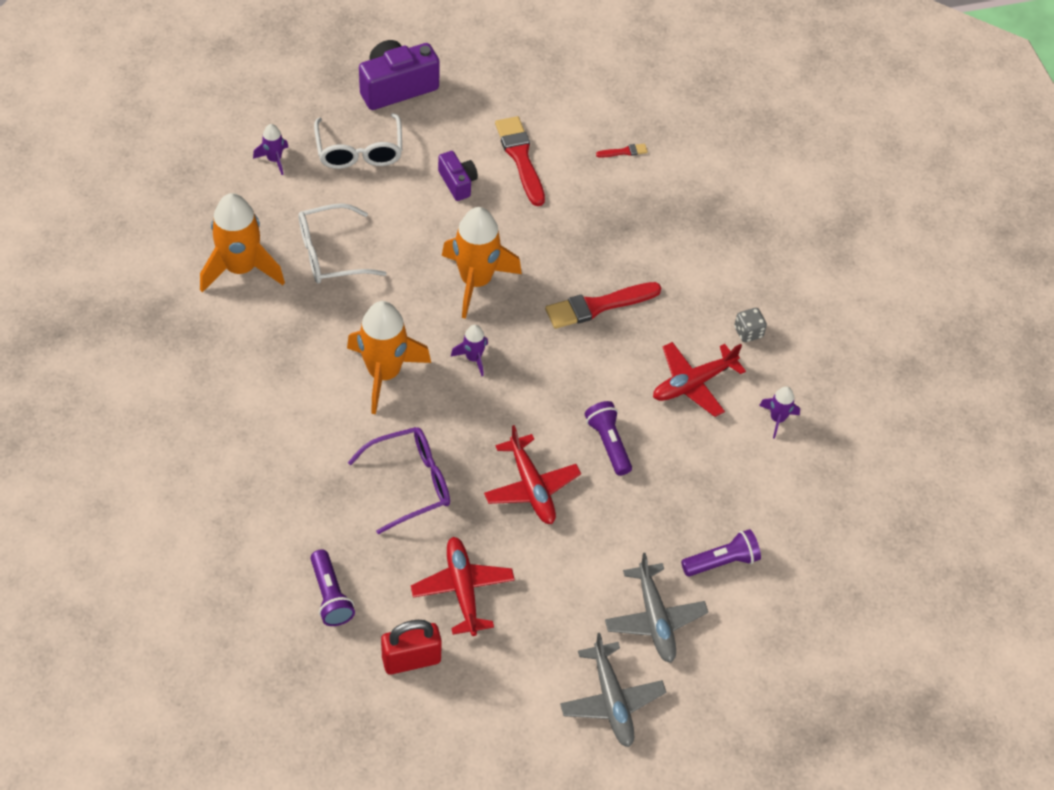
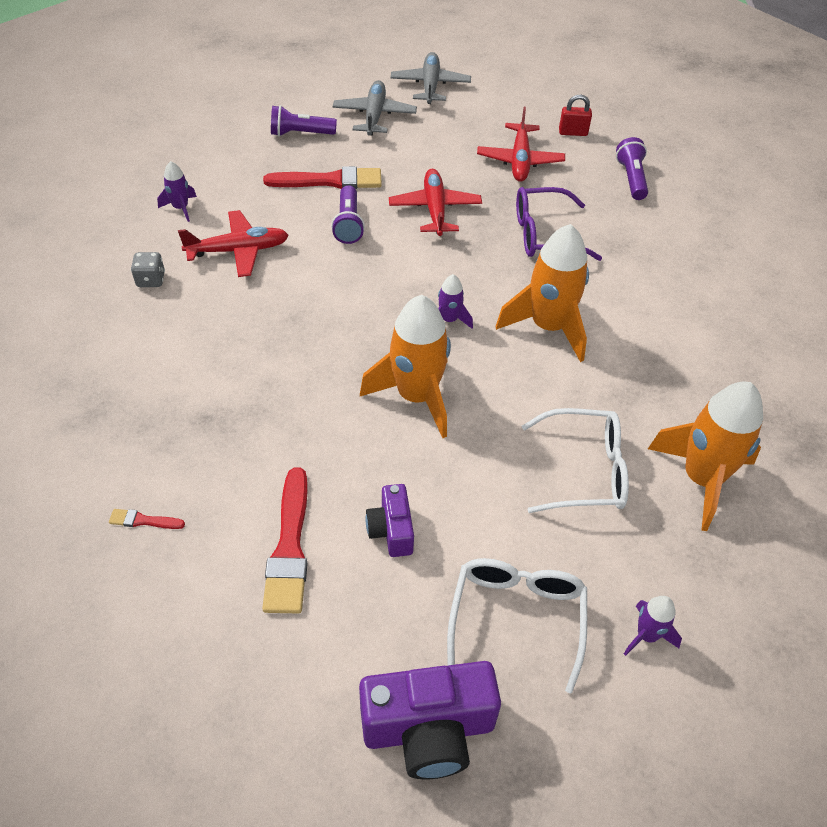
camera: 160 degrees left, 5 degrees down
(411, 659) = (573, 132): red padlock -> red padlock, size x0.64
(598, 306) = (291, 339): red brush -> red brush (330, 181)

